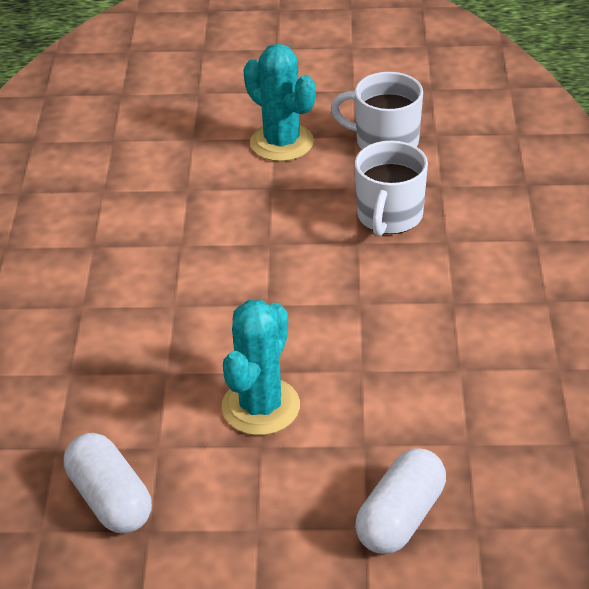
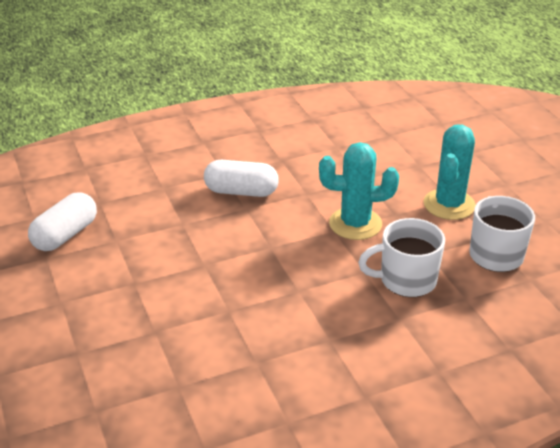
camera: 65 degrees right, 5 degrees down
(261, 407) = (170, 273): turquoise cactus -> turquoise cactus (355, 224)
(400, 517) = (91, 368): white capsule -> white capsule (241, 191)

